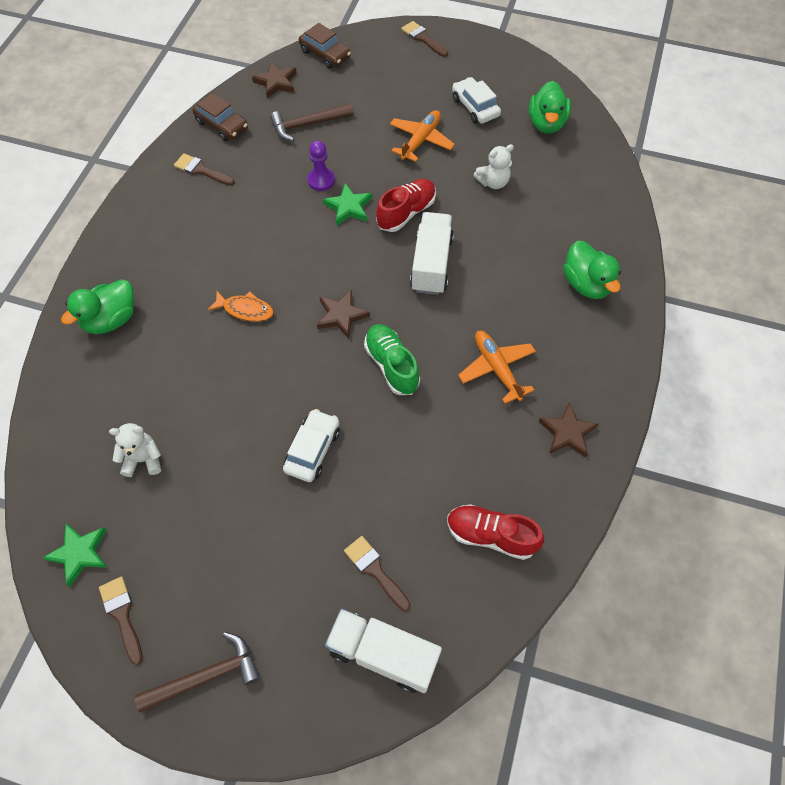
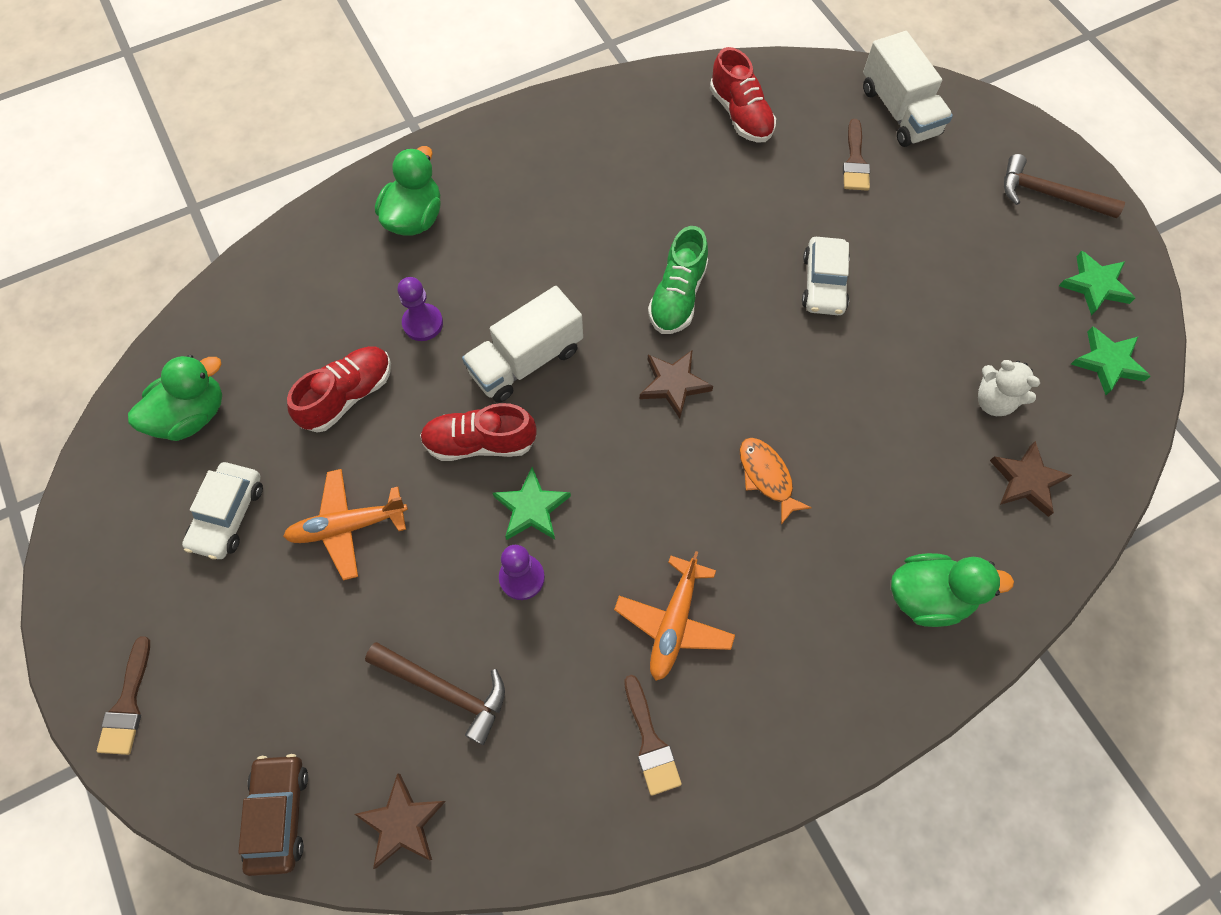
camera: 135 degrees left, 5 degrees up
(122, 614) = (1095, 285): brown brush -> green star
(222, 125) = (552, 807): brown car -> none
(312, 450) = (823, 283): white car -> white car turned 60 degrees counterclockwise
(493, 182) = (348, 396): white teddy bear -> red shoe
(497, 368) = (588, 217): orange plane -> orange plane (674, 623)
(505, 238) = (423, 323): none -> purple pawn
(567, 433) = (595, 128): brown star -> brown star (1026, 481)

